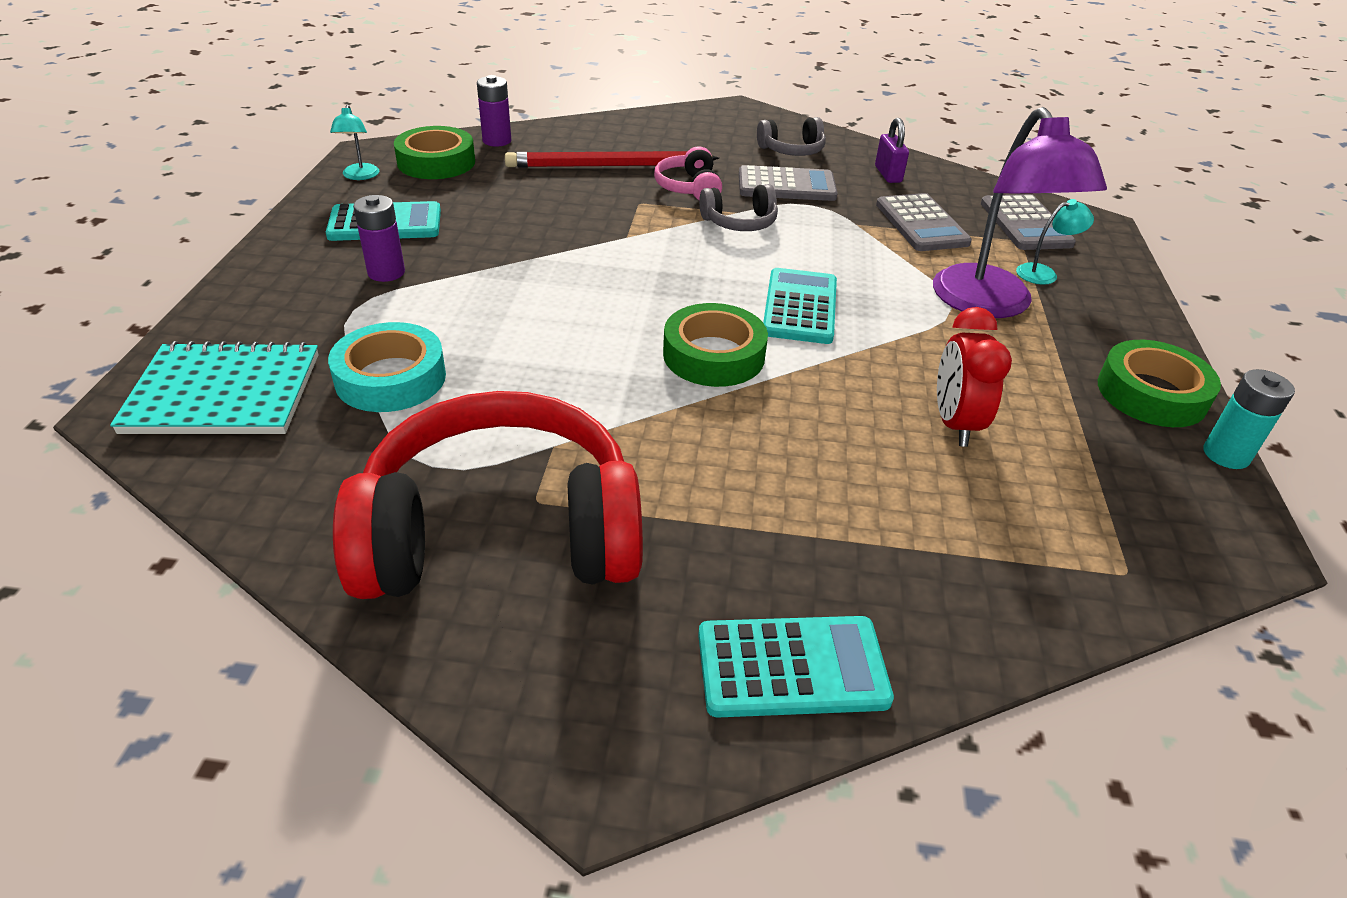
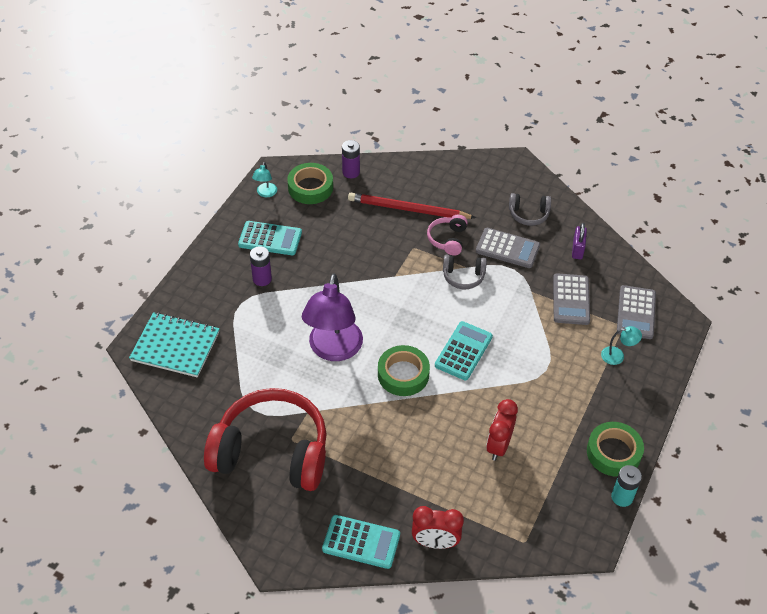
camera: 20 degrees right, 10 degrees up
(391, 378) = (248, 353): turquoise tape -> none
(954, 622) = (435, 542): none -> red clock
(990, 304) = (569, 372): purple lamp -> purple lamp (333, 350)

